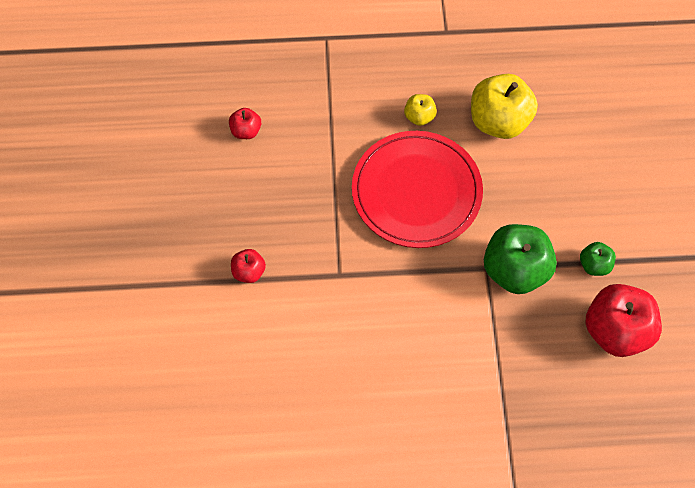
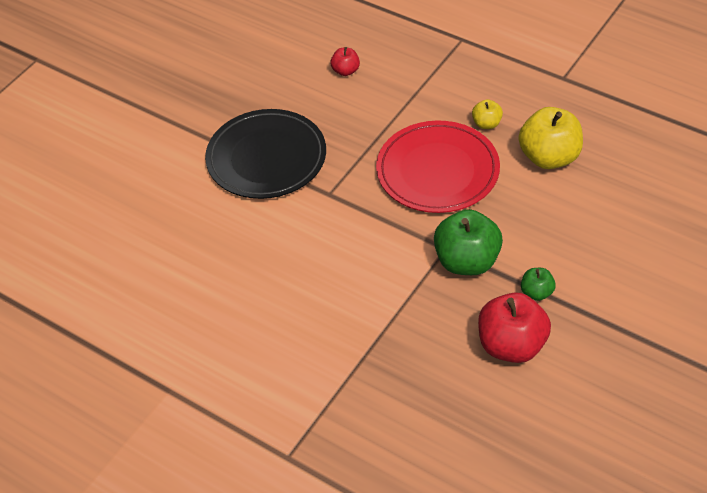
camera: 40 degrees right, 15 degrees down
(249, 272) = (266, 158): red apple -> black plate

